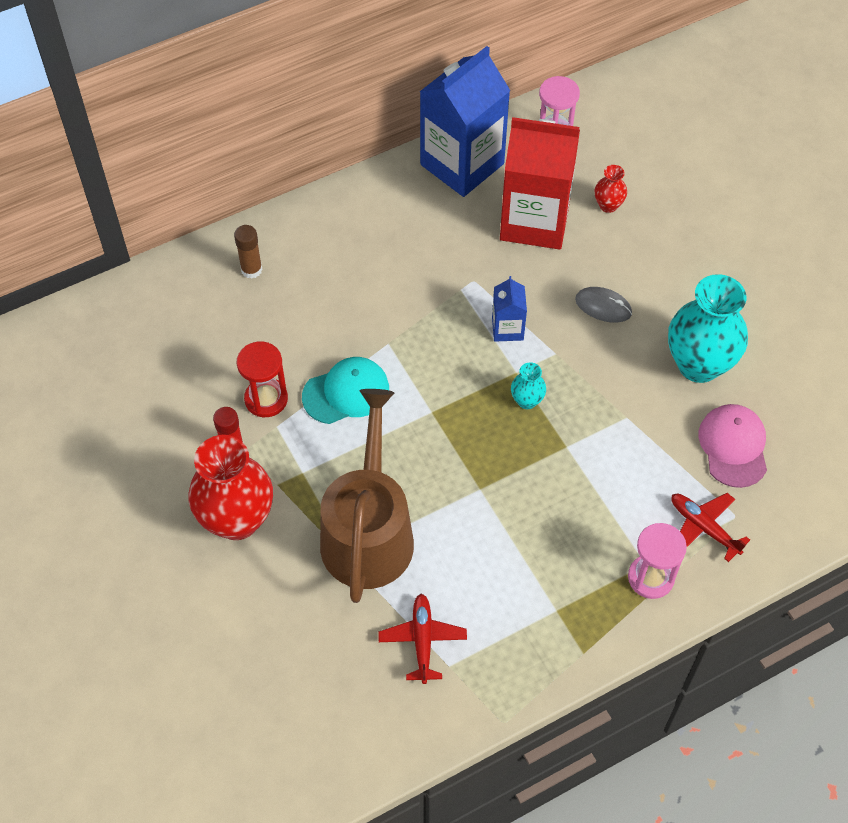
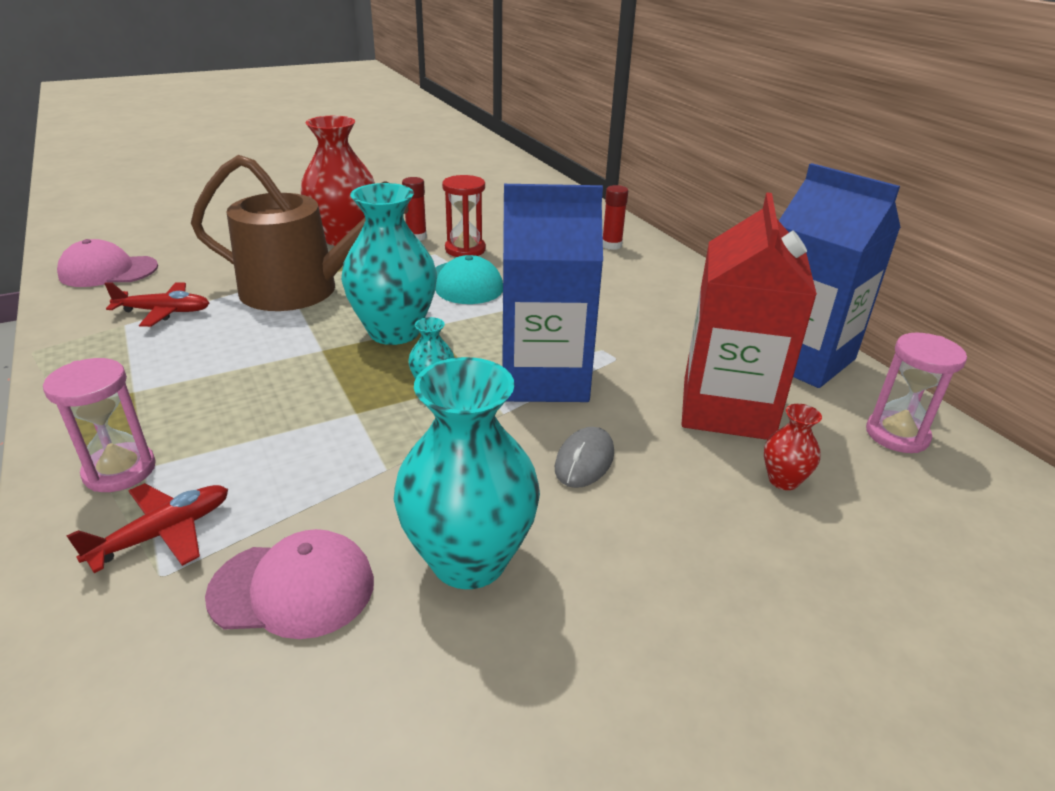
camera: 90 degrees right, 25 degrees down
(251, 269) = (611, 245): brown glue stick -> red glue stick
(334, 734) = (108, 271): none -> pink cap
(445, 439) = (394, 332): none -> turquoise vase
(507, 328) = (544, 378): blue carton -> blue carton, size x2.17

